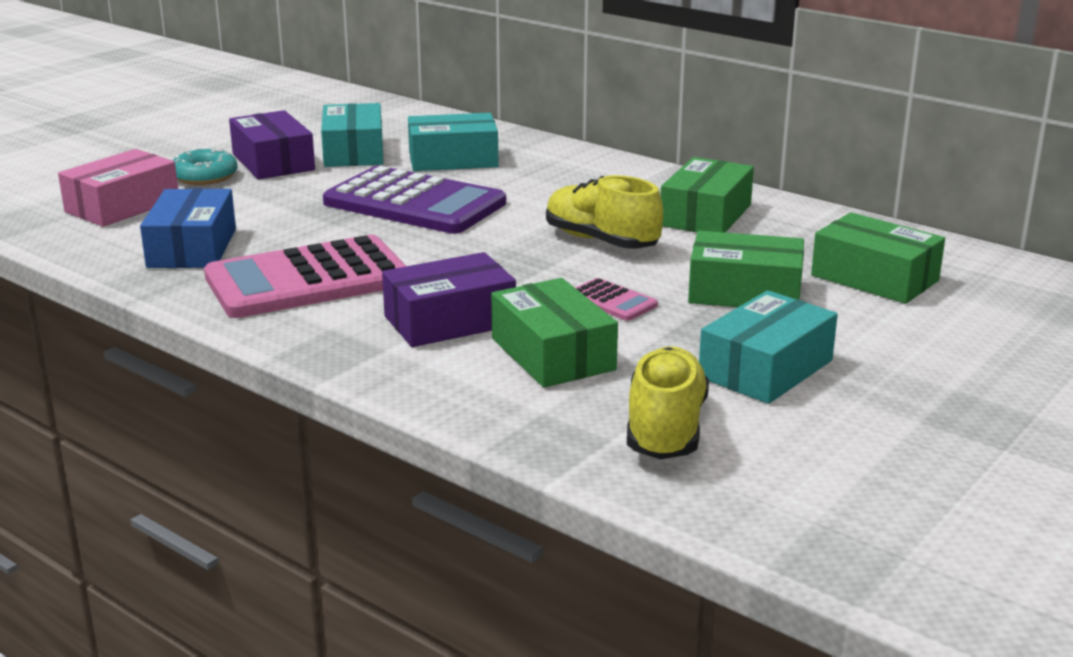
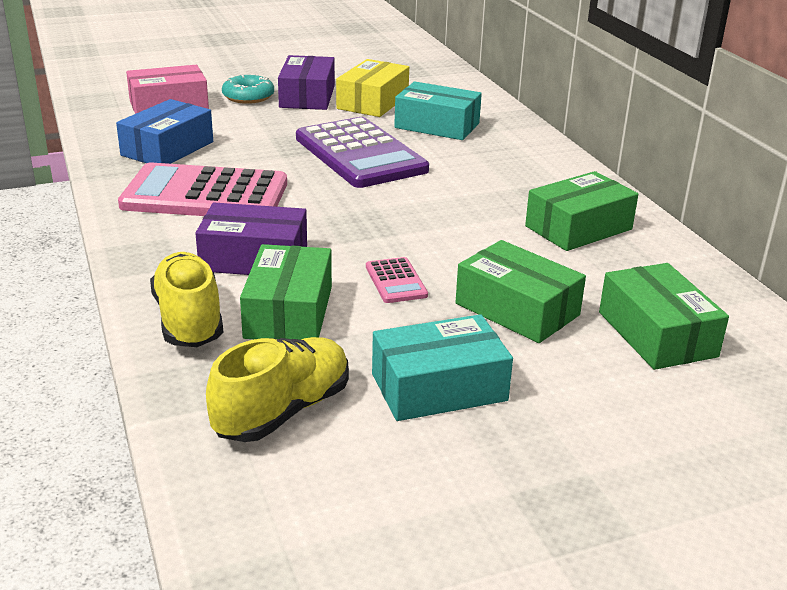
camera: 30 degrees right, 5 degrees up
(354, 152) = (373, 102): turquoise box -> yellow box
(601, 241) = (458, 226): yellow shoe -> yellow shoe (189, 320)

